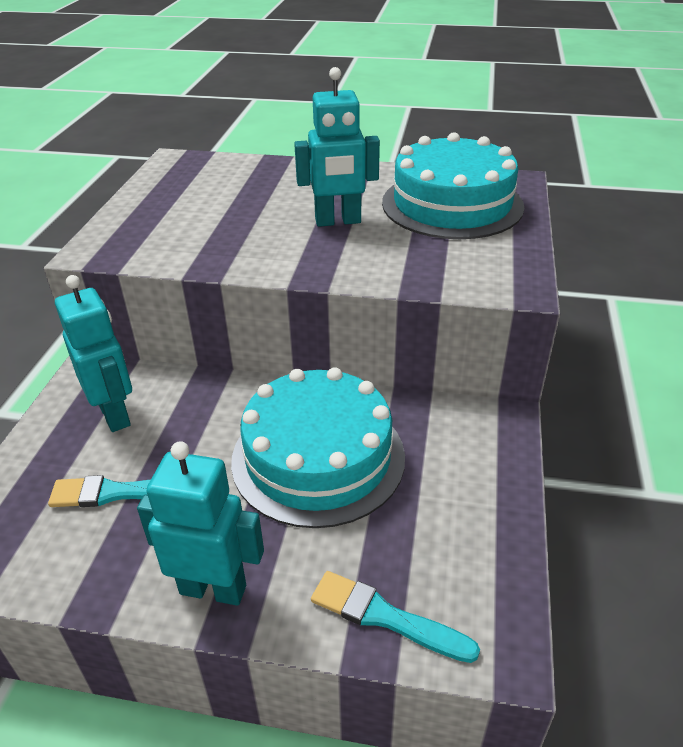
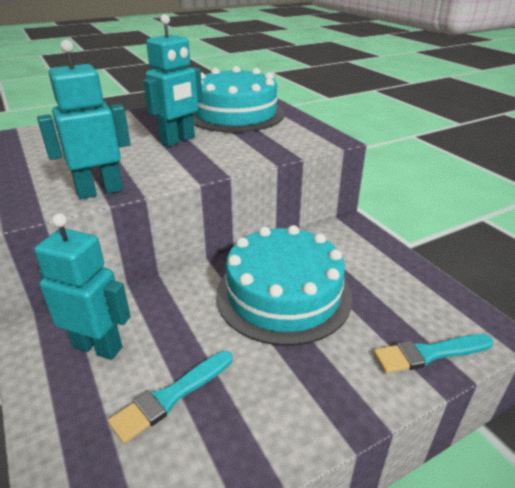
camera: 40 degrees left, 5 degrees down
(213, 589) = (321, 409): turquoise robot -> turquoise robot (100, 191)

